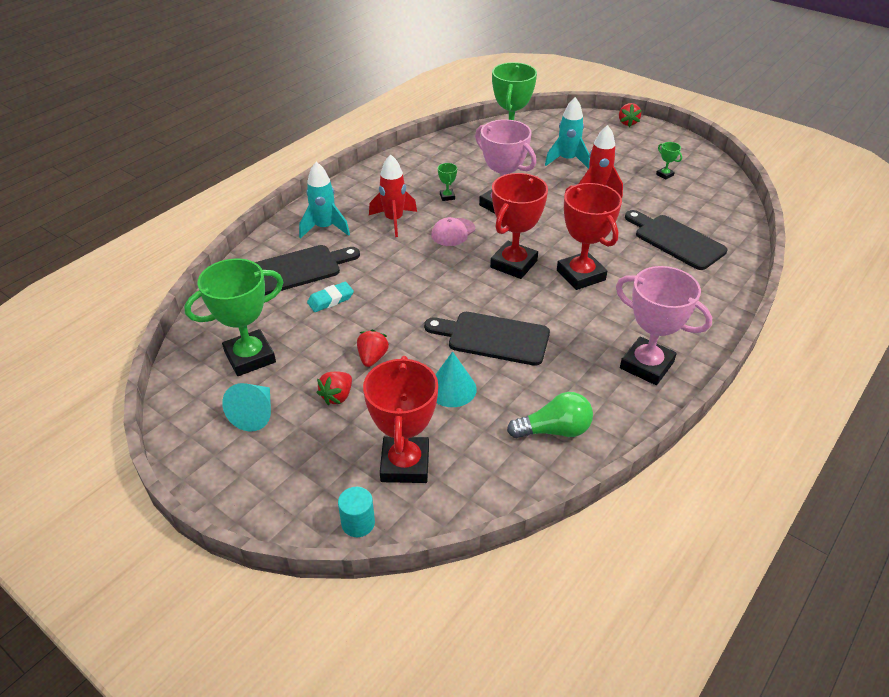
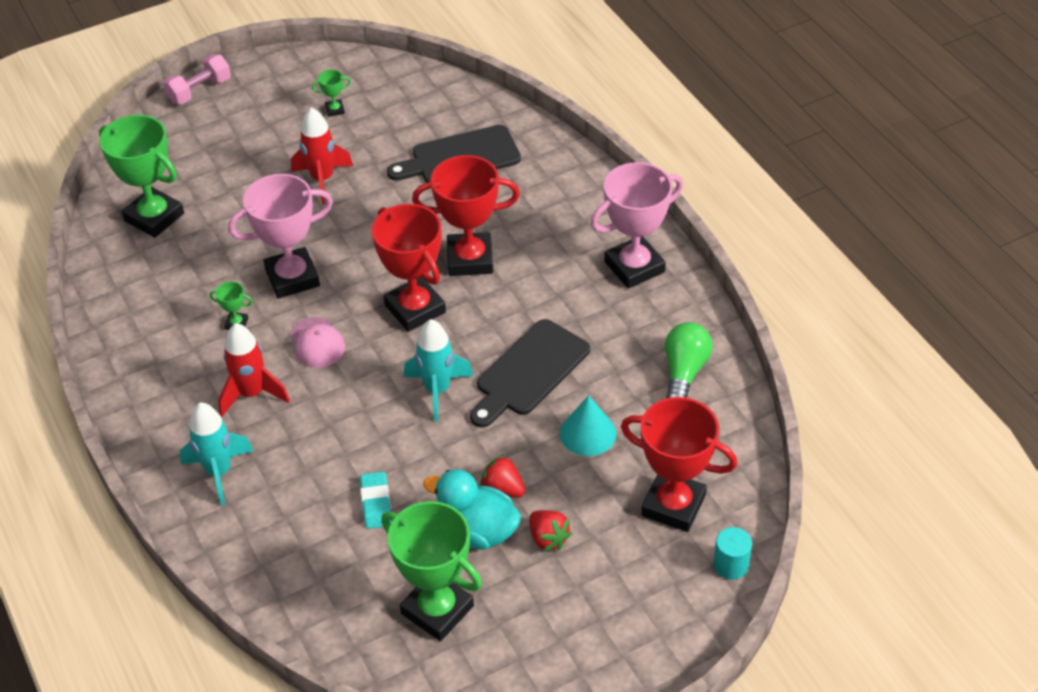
camera: 65 degrees left, 5 degrees up
(250, 357) = (437, 610): green trophy -> green trophy turned 45 degrees counterclockwise
(255, 414) = (537, 623): turquoise cone -> none
(298, 269) = (292, 522): black cutting board -> none
(328, 356) = (477, 531): none -> turquoise duck
(567, 160) = (240, 180): turquoise rocket -> turquoise rocket (437, 390)
(627, 123) = (199, 91): red strawberry -> pink dumbbell

